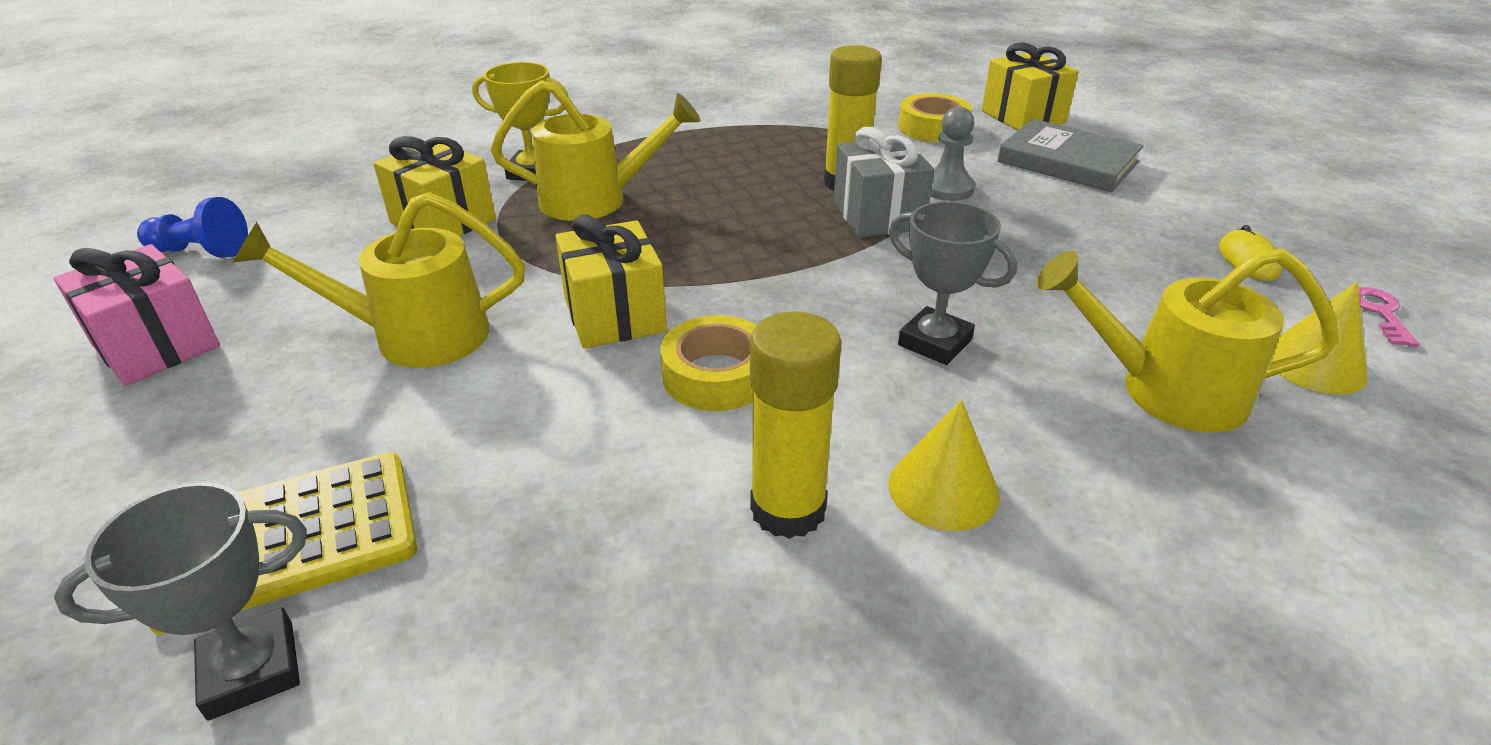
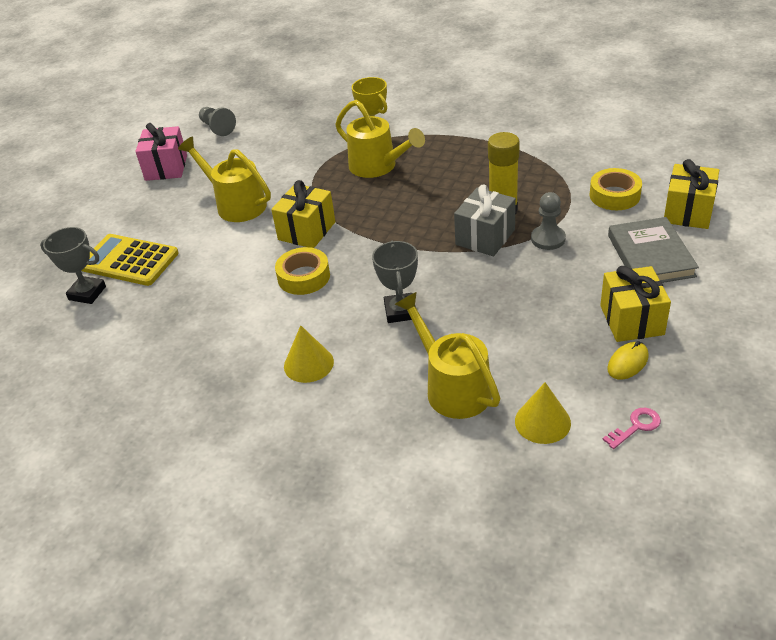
camera: 50 degrees right, 5 degrees up
(201, 251) = (217, 128): blue pawn -> grey pawn
(443, 221) = (308, 150): yellow gift -> yellow gift (631, 320)
(788, 509) = (254, 337): yellow glue stick -> none

